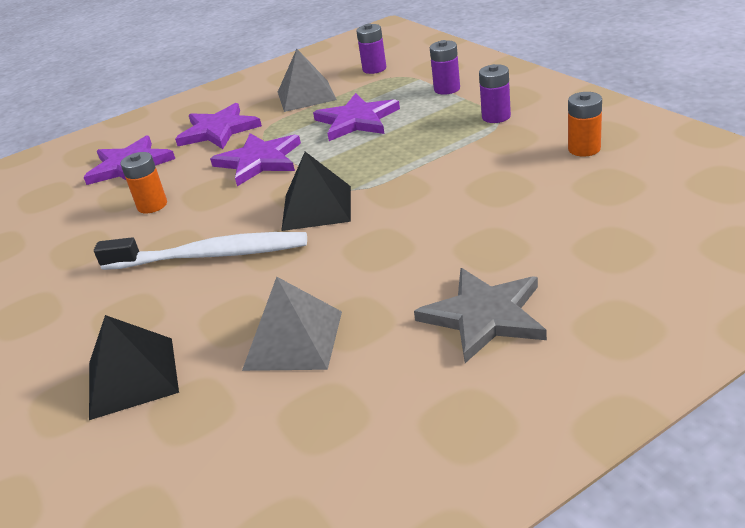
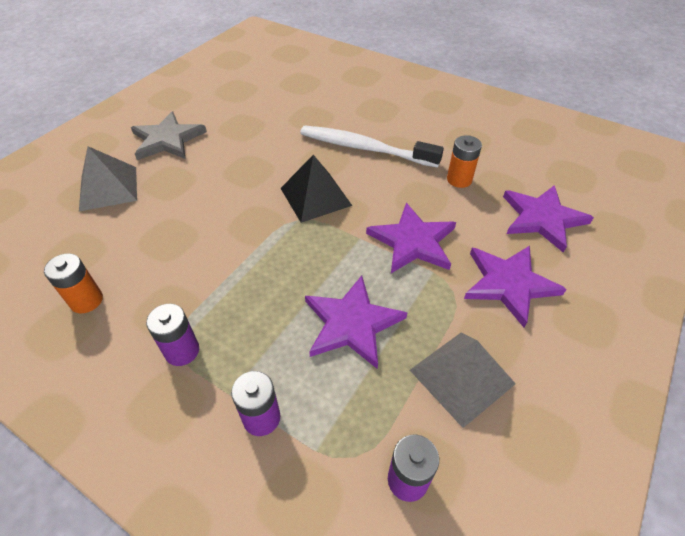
camera: 150 degrees right, 15 degrees up
(132, 377) = (341, 87): black pyramid -> none
(210, 255) = (365, 148): white toothbrush -> white toothbrush turned 45 degrees clockwise
(293, 340) = (270, 113): grey pyramid -> grey pyramid (108, 188)

